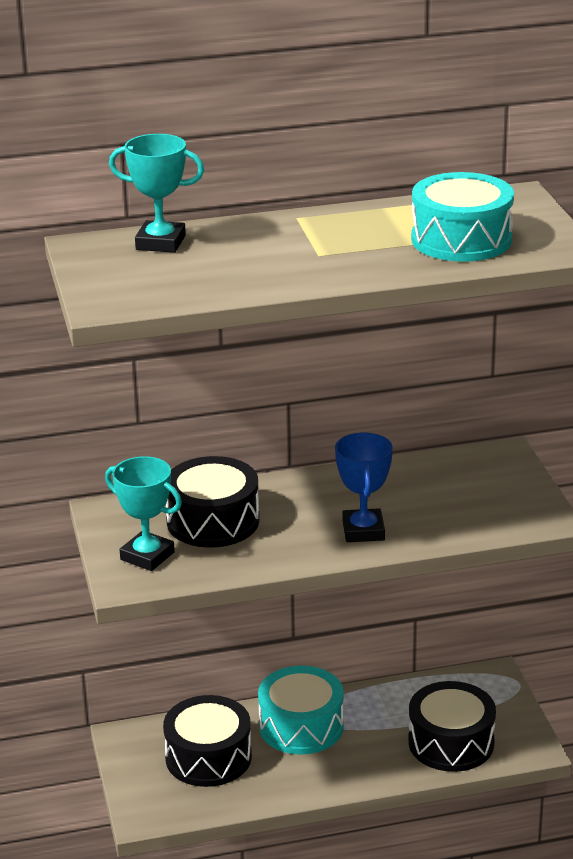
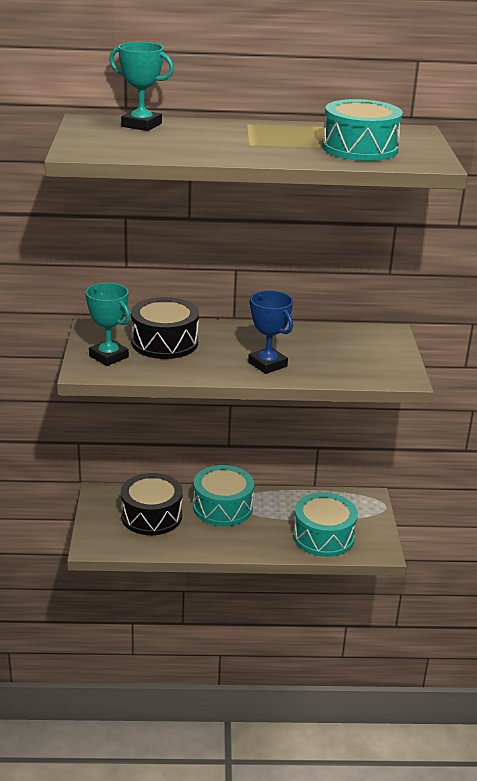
camera: 10 degrees right, 0 degrees up
(363, 531) = (267, 364): blue trophy -> blue trophy turned 45 degrees counterclockwise
(451, 742) = (323, 536): black drum -> turquoise drum

